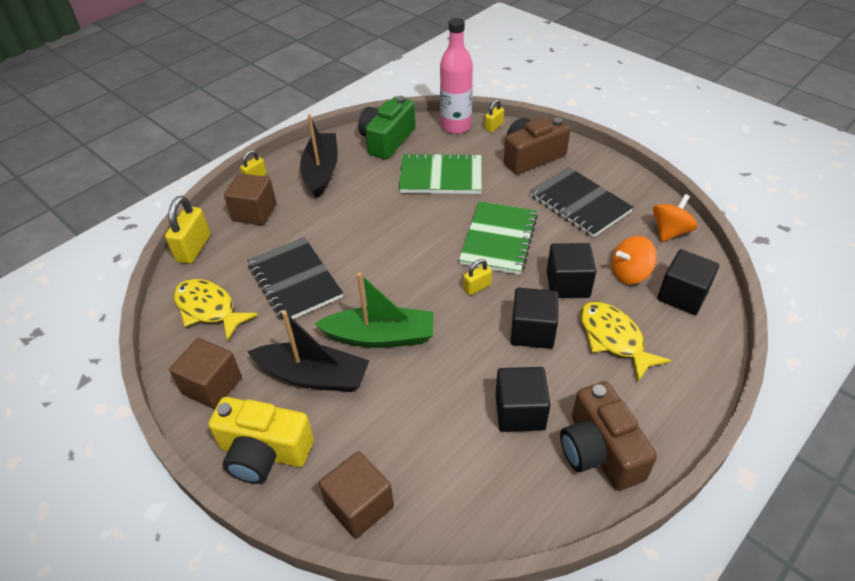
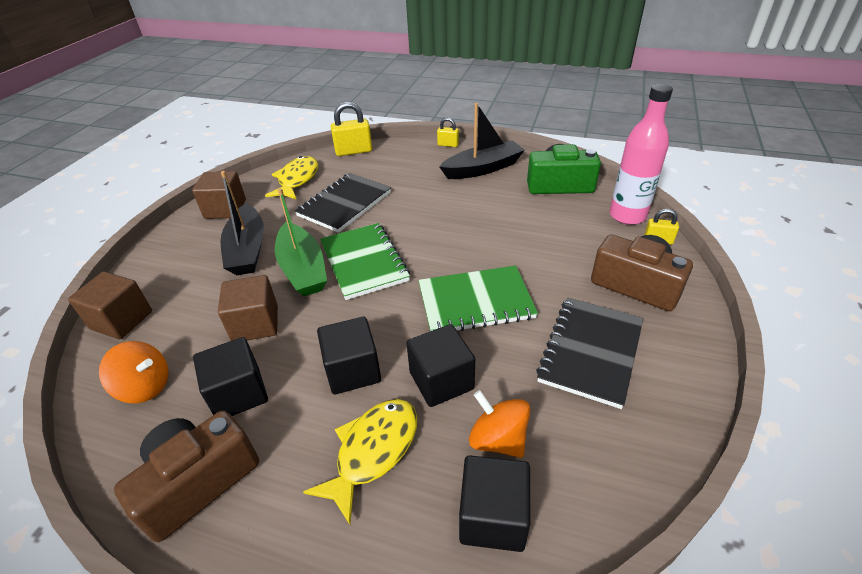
camera: 65 degrees right, 5 degrees down
(254, 212) = (408, 159): brown cube -> brown cube (255, 324)
(264, 452) = (169, 254): yellow camera -> none
(441, 176) = (538, 232): green notebook -> green notebook (364, 262)
(477, 287) = (395, 308): yellow padlock -> none
(670, 231) = (617, 468): orange spinning top -> orange spinning top (145, 387)

